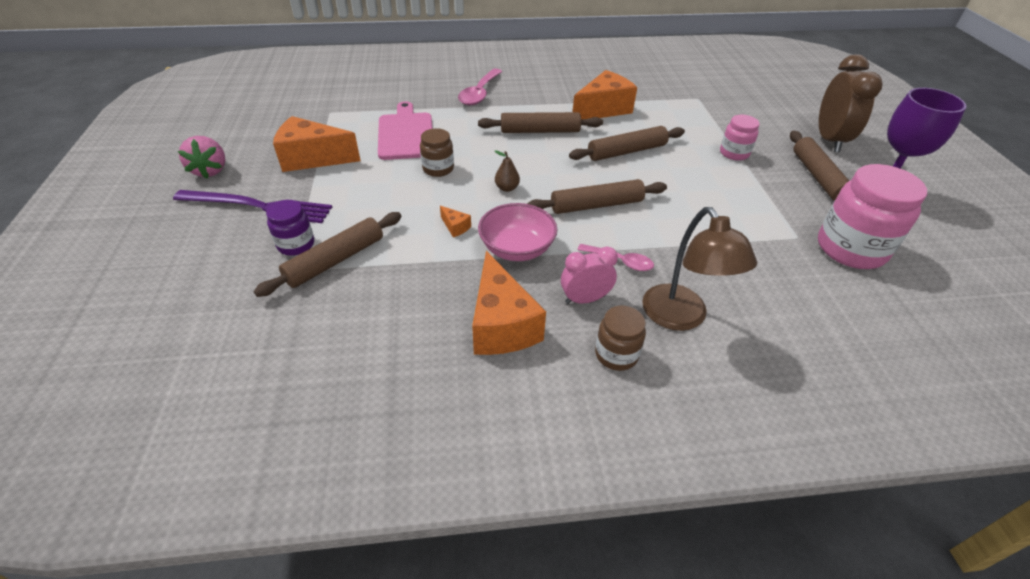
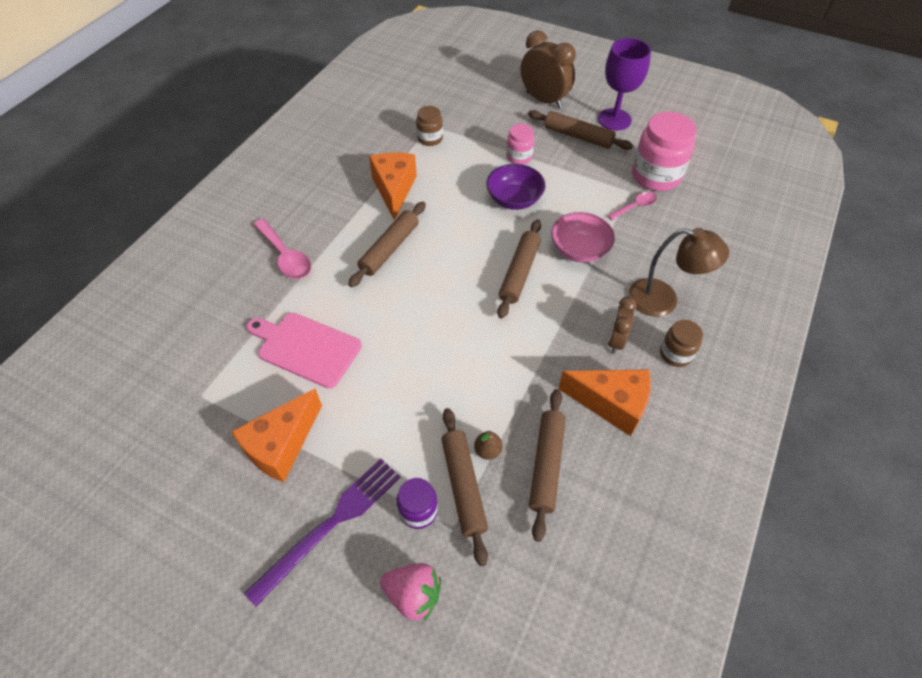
camera: 55 degrees left, 10 degrees up
(210, 170) = (222, 553): pink strawberry -> pink strawberry (413, 594)
(438, 169) = (386, 350): brown jar -> brown jar (430, 139)
(455, 227) = (480, 378): orange cheese -> none
(507, 188) = (454, 316): brown pear -> brown pear (487, 450)
(517, 249) = (535, 351): pink bowl -> pink bowl (579, 250)
(585, 299) = (615, 340): pink clock -> brown clock
(620, 261) = (591, 297): pink spoon -> pink spoon (635, 206)
(627, 152) = (467, 213): brown rolling pin -> brown rolling pin (546, 465)
(679, 170) = (514, 199): none -> purple bowl

